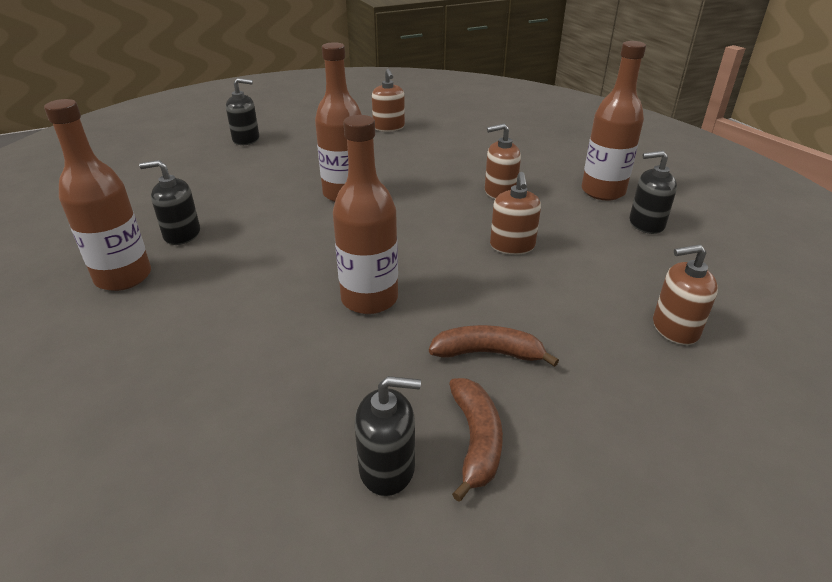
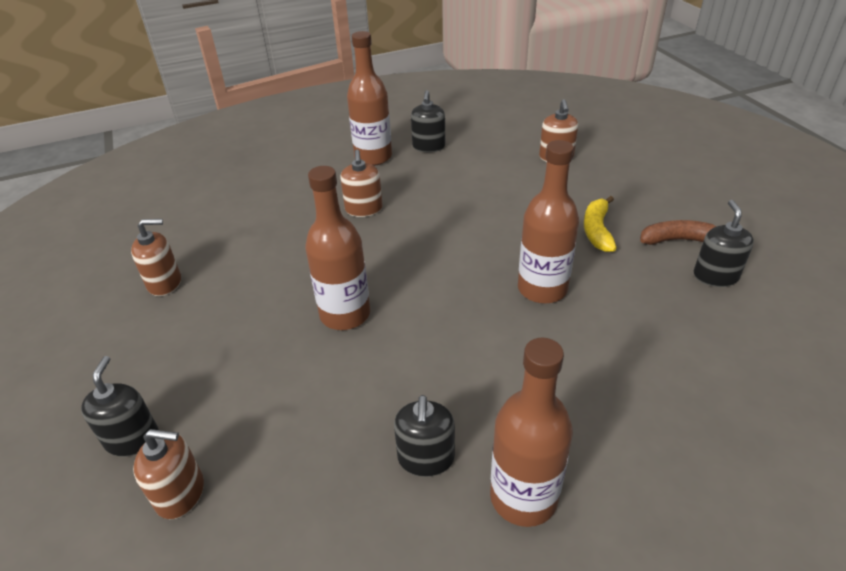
camera: 85 degrees left, 5 degrees up
(488, 353) = (597, 230): brown banana -> yellow banana
(512, 246) = (459, 210): brown soap dispenser -> brown soap dispenser (180, 493)

